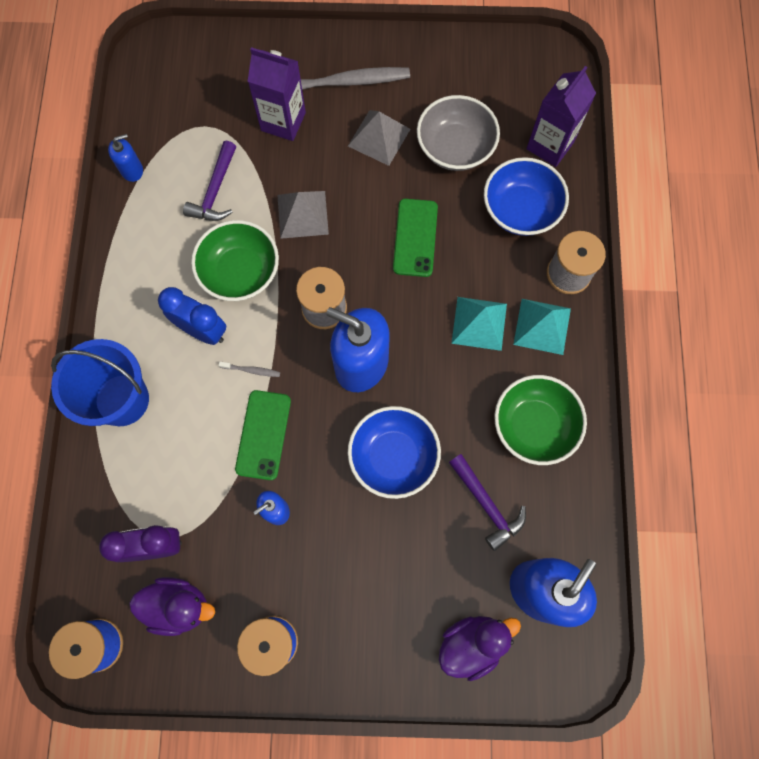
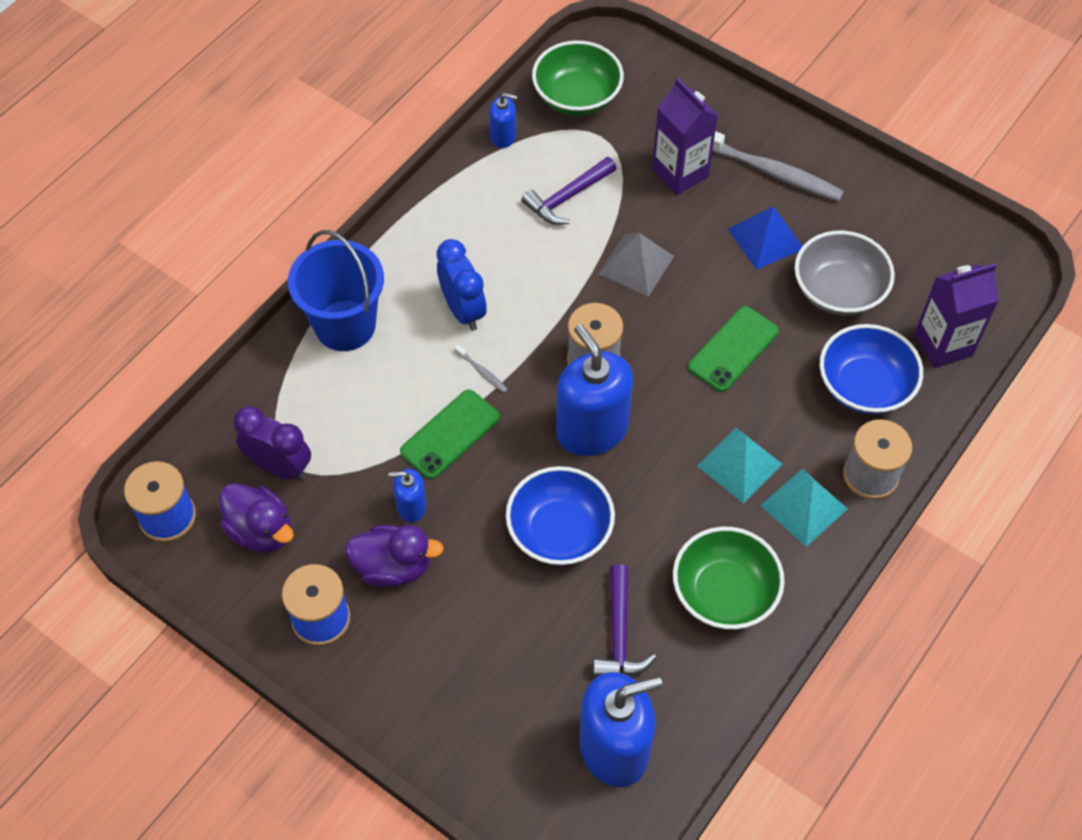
camera: 35 degrees right, 15 degrees down
(240, 272) = (537, 281): green bowl -> green bowl (577, 97)
(379, 137) = (766, 238): grey pyramid -> blue pyramid
(471, 644) = (507, 749): purple duck -> purple duck (393, 567)

